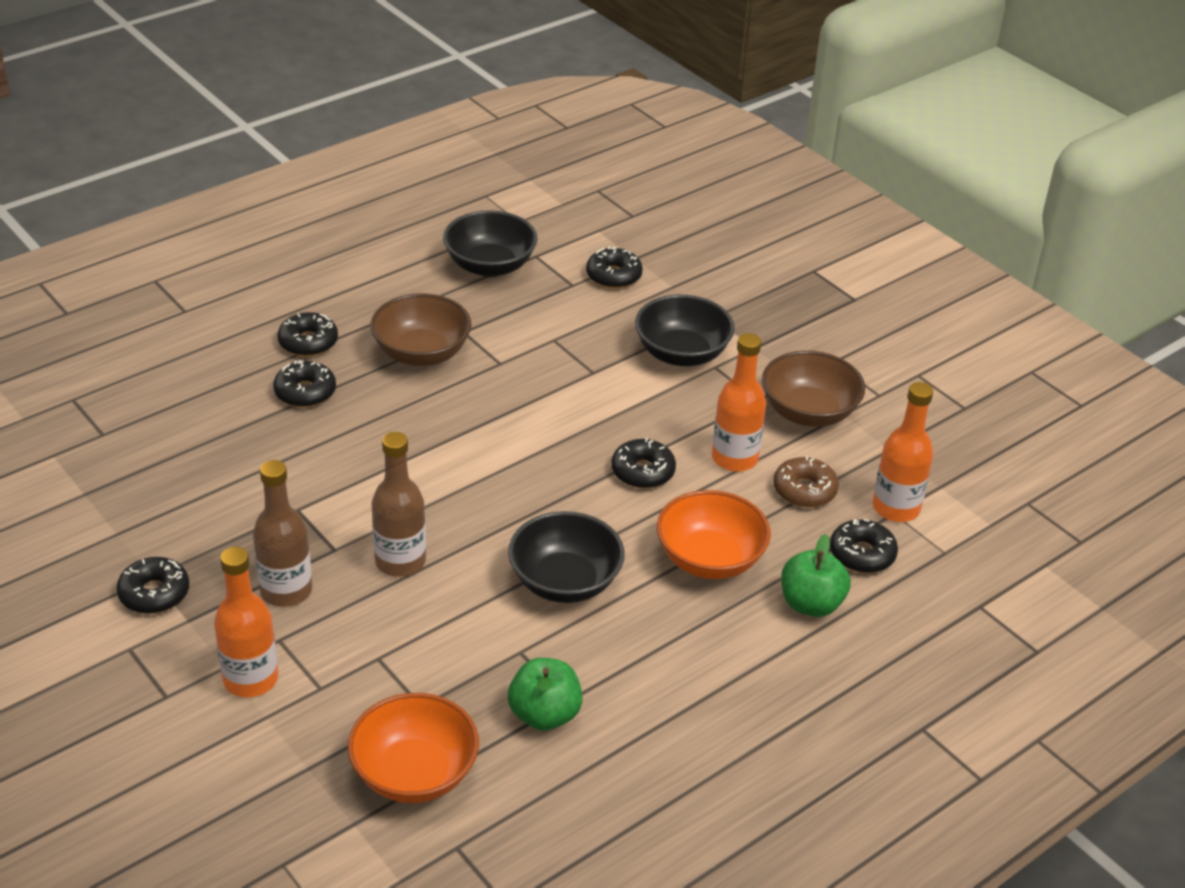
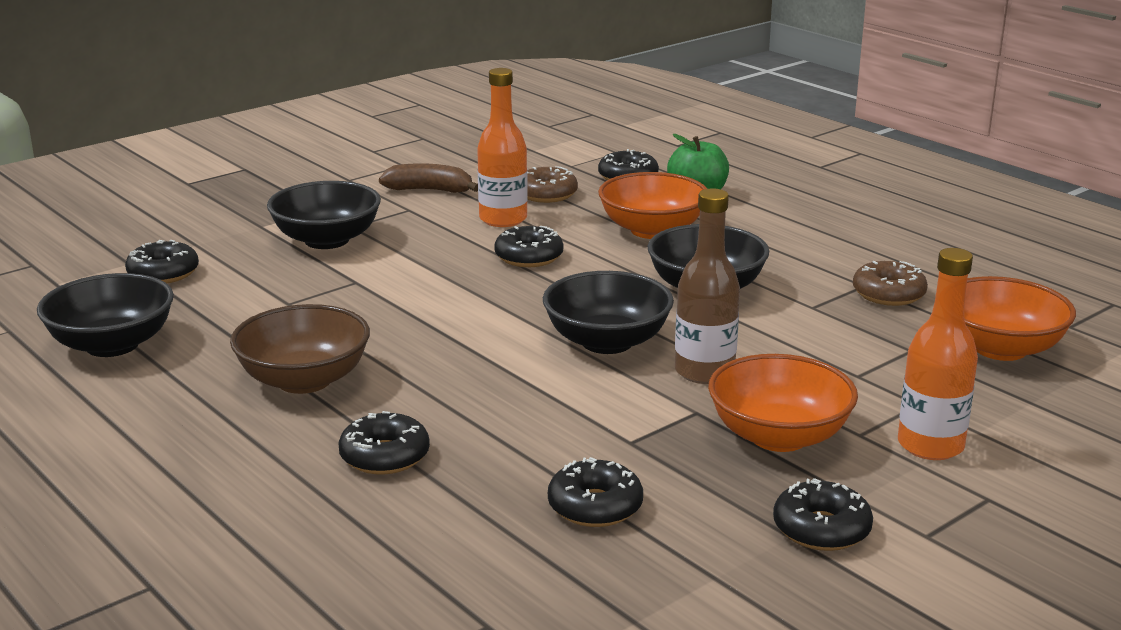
camera: 90 degrees left, 15 degrees down
(286, 591) = (779, 436): brown bottle -> orange bowl
(308, 342) = (264, 464): black donut -> black donut (595, 506)
(463, 509) = (607, 342): none -> black bowl
(544, 715) = (888, 294): green apple -> brown donut
(808, 412) = (430, 190): brown bowl -> brown banana
(896, 508) = (564, 164): orange bottle -> none

